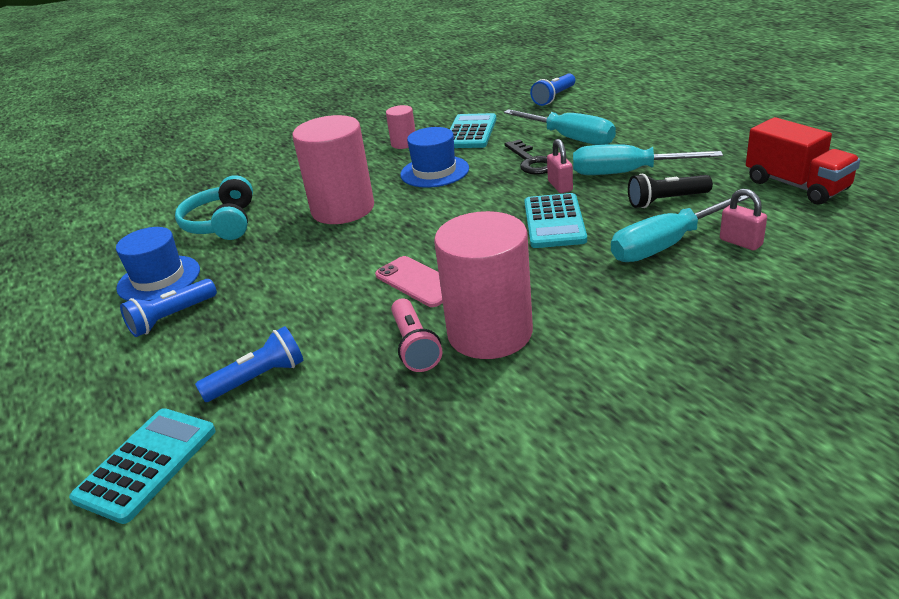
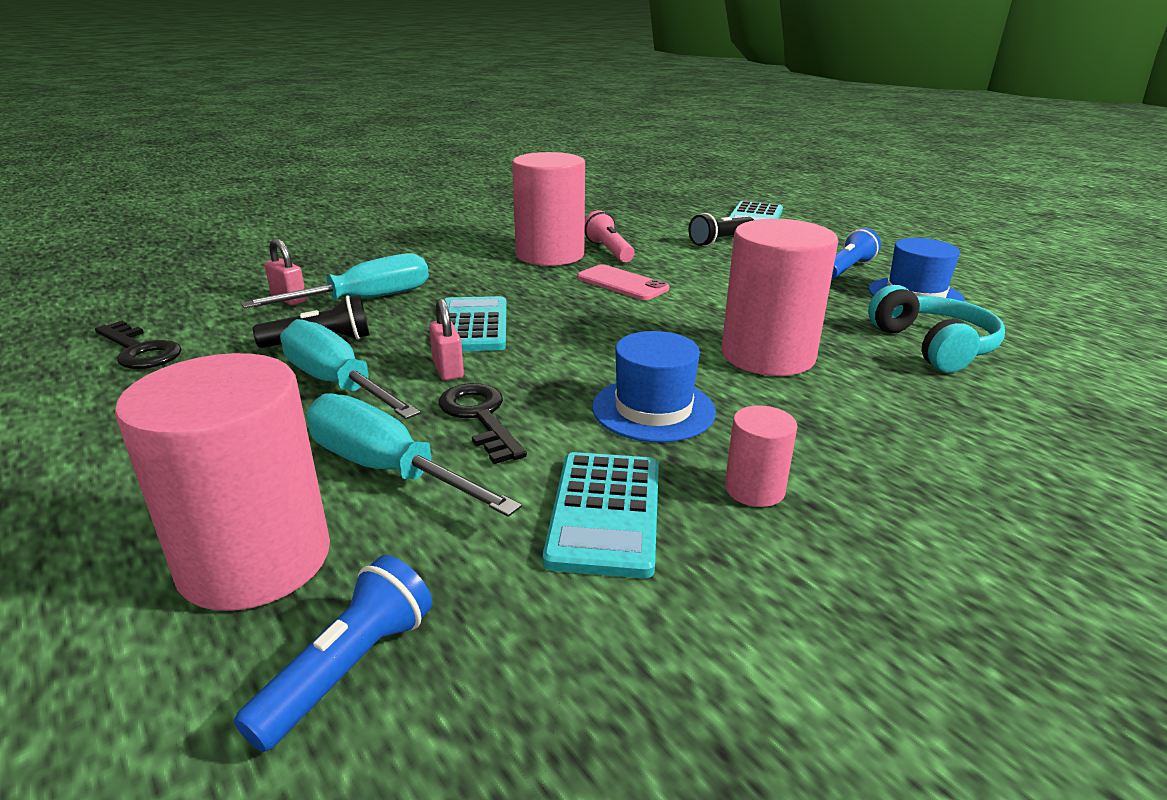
camera: 170 degrees right, 5 degrees down
(258, 379) = (720, 241): blue flashlight -> black flashlight
(604, 112) = (255, 559): none -> pink cylinder
(627, 173) = (337, 384): turquoise screwdriver -> turquoise screwdriver turned 135 degrees counterclockwise
(796, 185) = (140, 350): red truck -> black key

